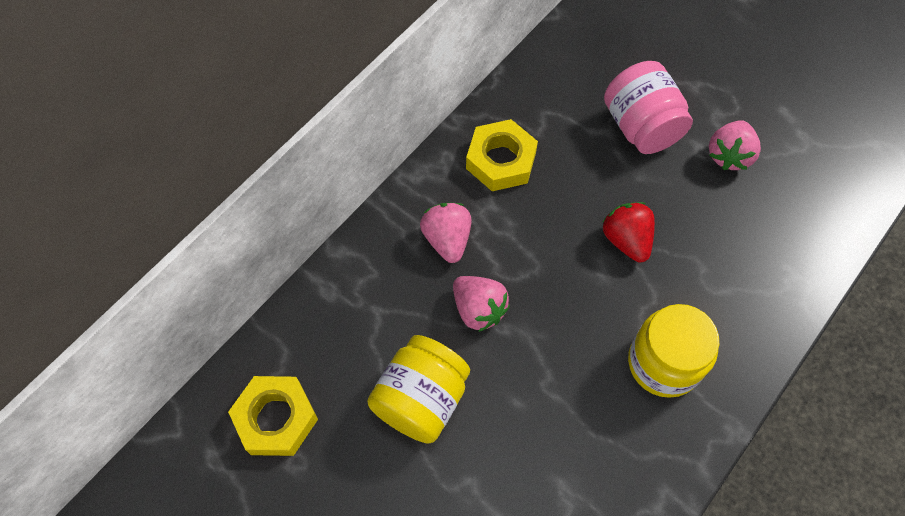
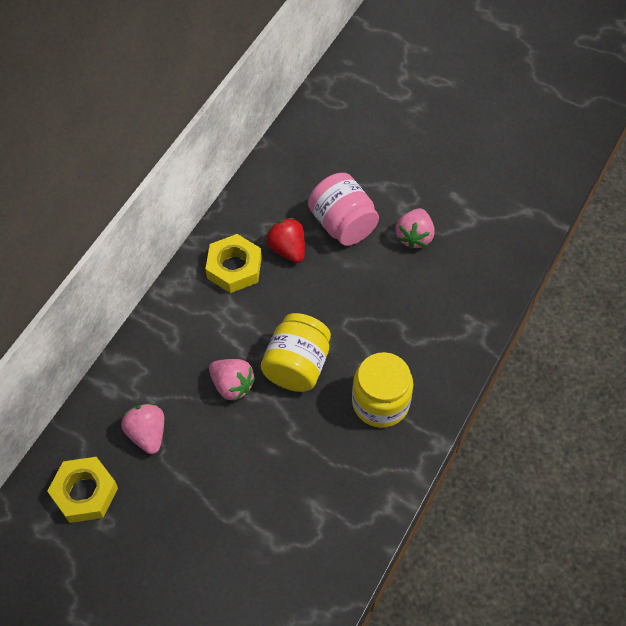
camera: 10 degrees left, 5 degrees down
(421, 399) = (196, 460): yellow jar -> yellow jar (297, 366)
(447, 240) = (200, 336): pink strawberry -> pink strawberry (147, 434)
(626, 240) = (341, 315): red strawberry -> red strawberry (287, 249)

